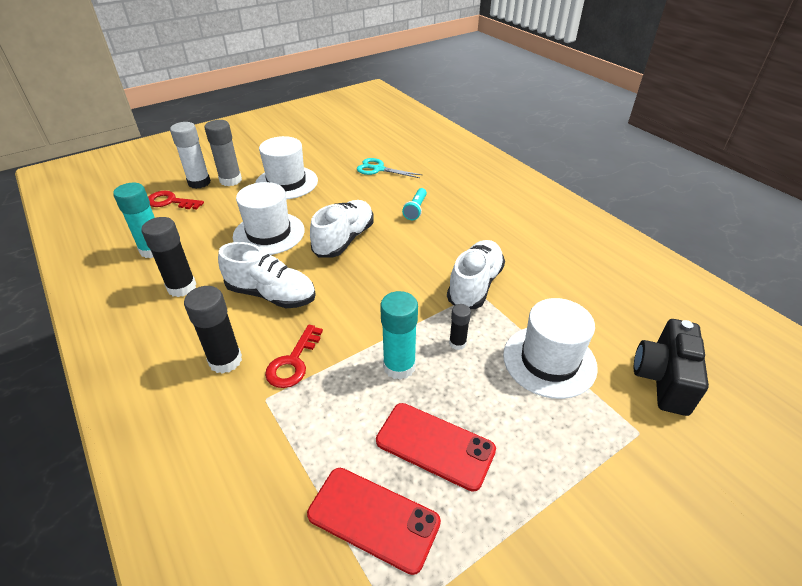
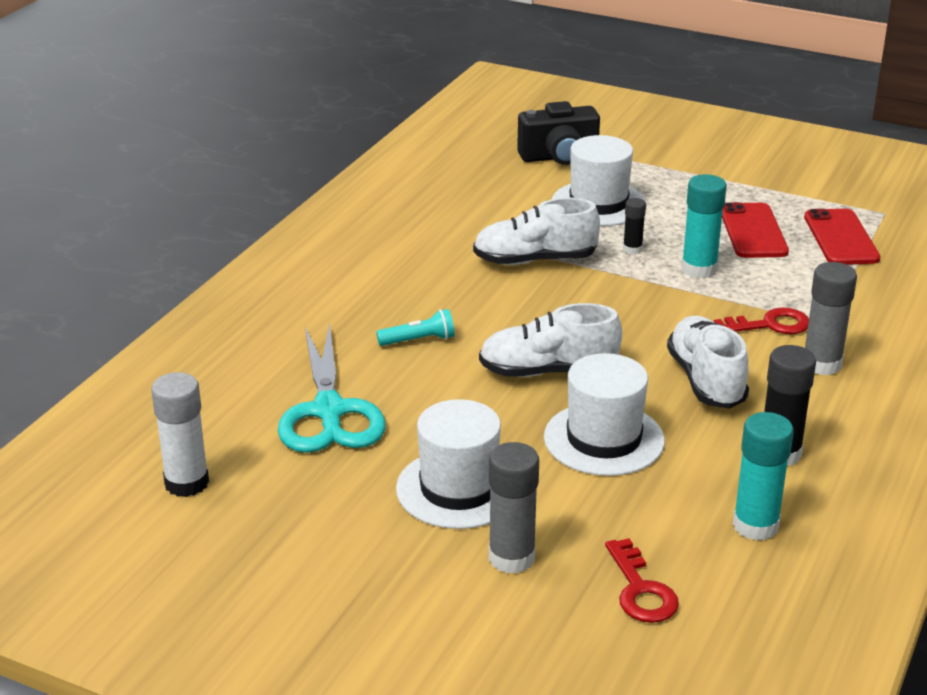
camera: 120 degrees left, 10 degrees down
(199, 182) = (555, 593): white glue stick -> white glue stick (186, 483)
(225, 360) = (821, 364): black glue stick -> grey glue stick
(378, 169) = (329, 411): turquoise scissors -> turquoise scissors, size x1.76

